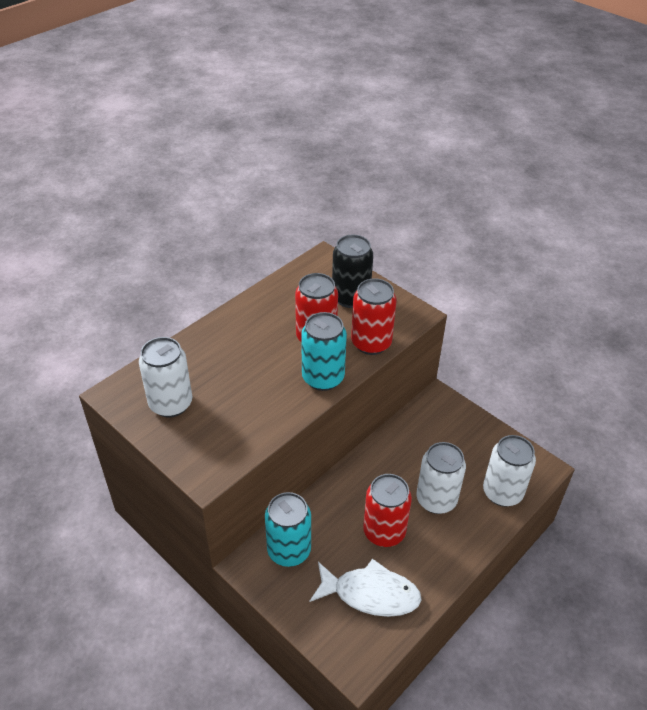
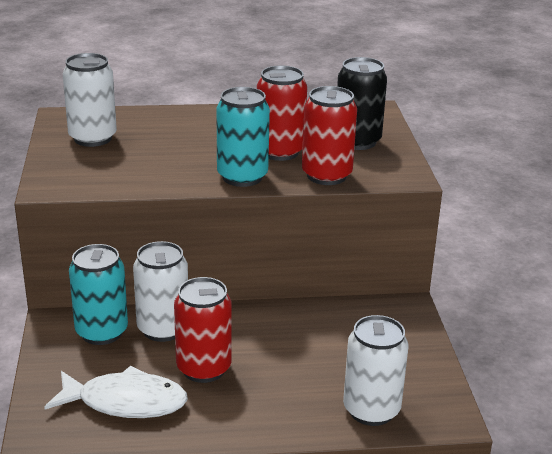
camera: 40 degrees right, 15 degrees down
(370, 594) = (125, 402): white fish -> white fish turned 45 degrees counterclockwise
(436, 500) = (290, 376): white can -> white can (163, 329)

